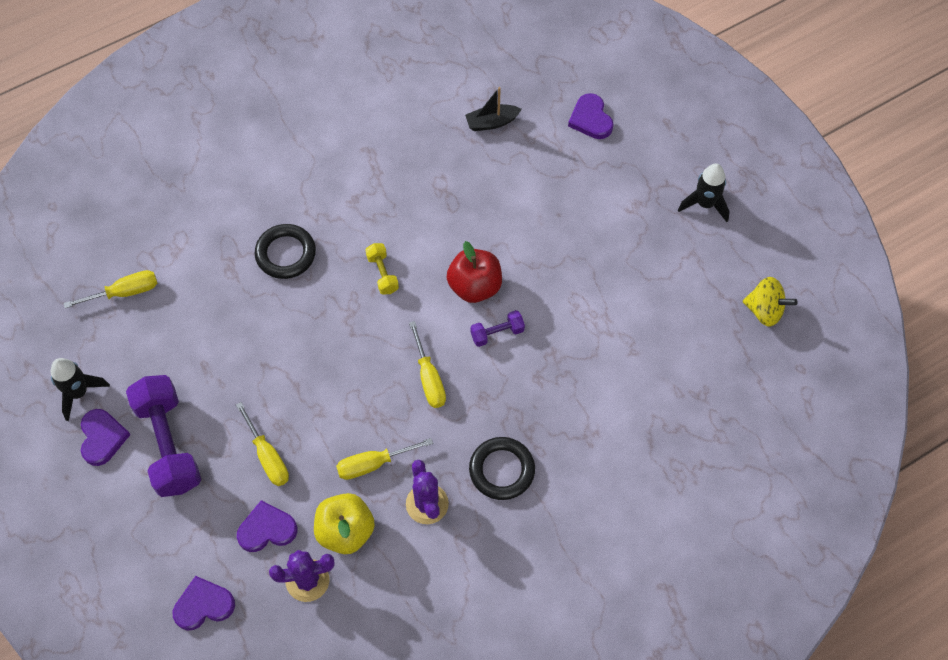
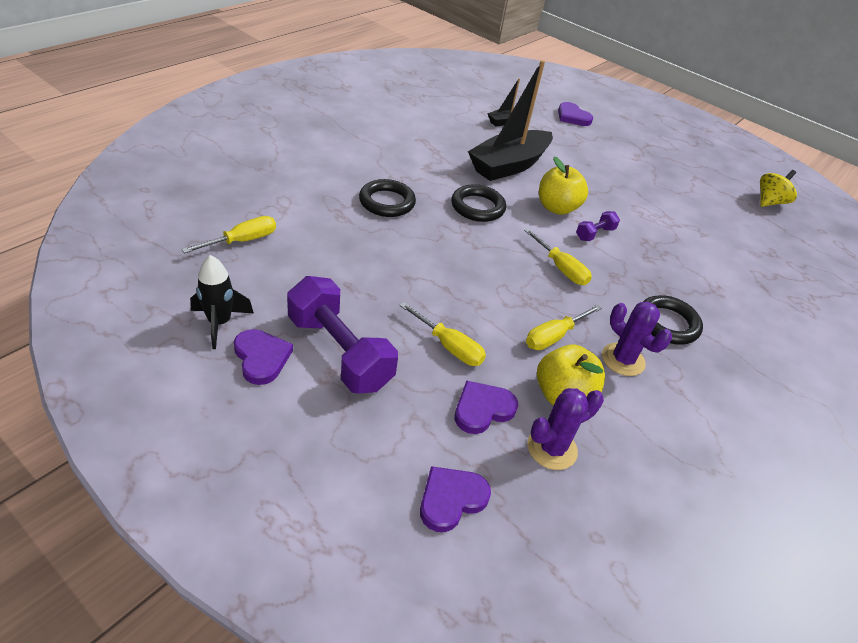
camera: 25 degrees left, 20 degrees down
(382, 274) = (477, 207): yellow dumbbell -> black ring
(454, 207) = (509, 165): none -> black boat
(475, 286) = (557, 208): red apple -> yellow apple
(705, 204) = (681, 152): black rocket -> none
(764, 310) = (769, 202): yellow spinning top -> yellow spinning top turned 45 degrees counterclockwise

